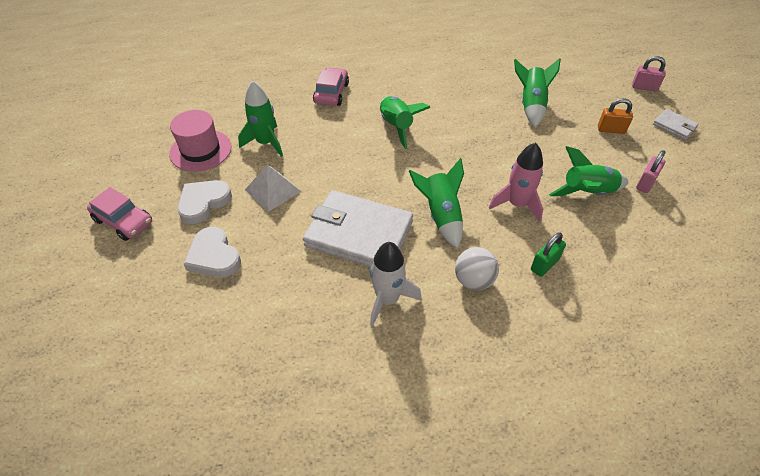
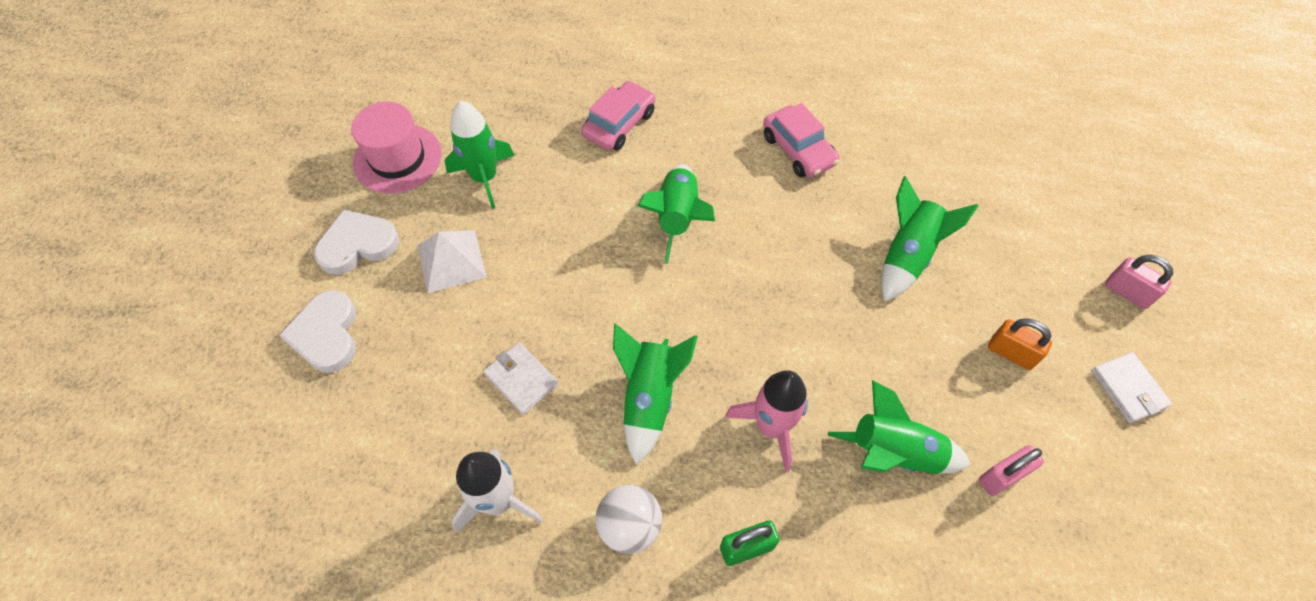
camera: 25 degrees right, 10 degrees up
(123, 221) = (253, 235): pink car -> pink car (798, 150)
(358, 234) = (521, 379): white wallet -> white wallet, size x0.45

